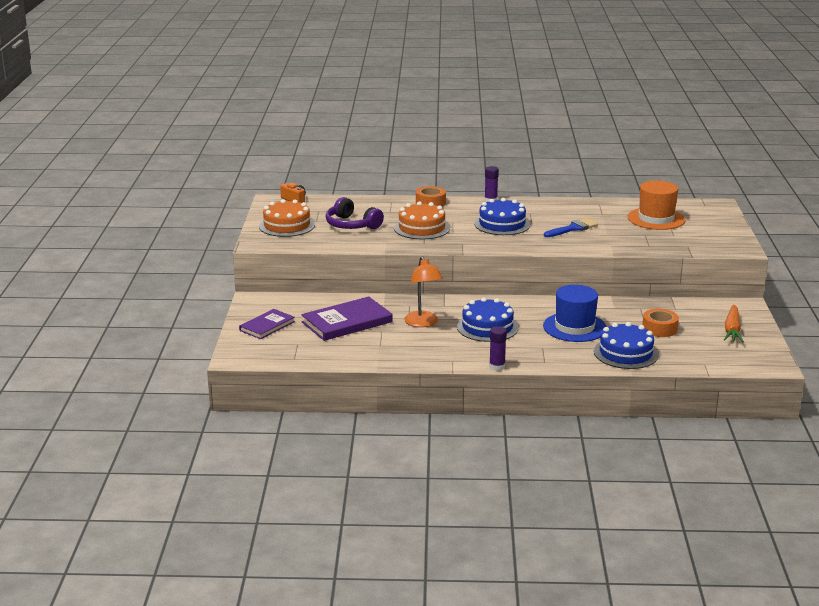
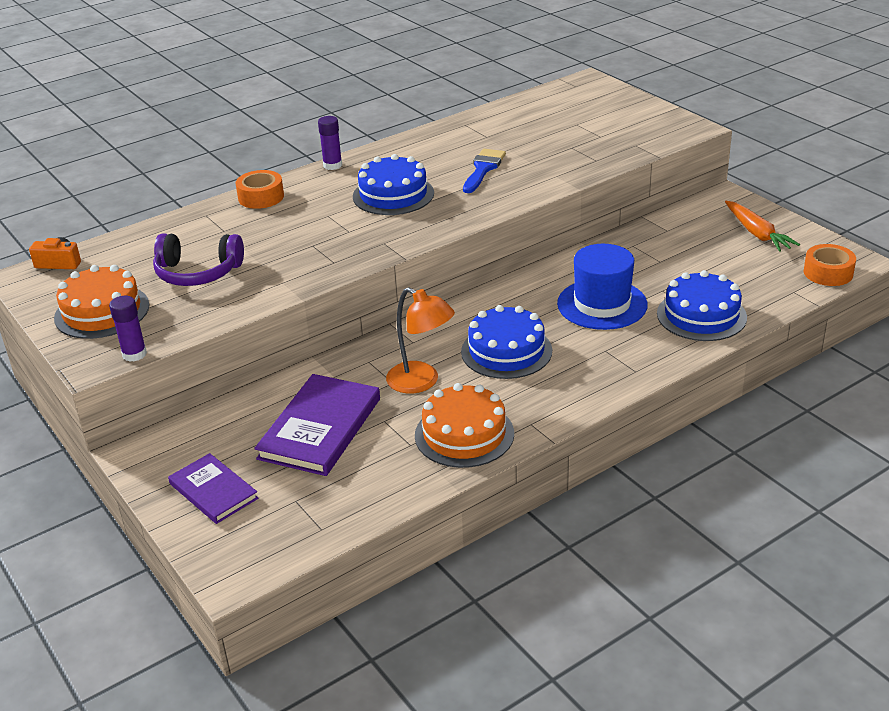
camera: 35 degrees left, 10 degrees up
(267, 326) = (213, 491): purple book -> purple book turned 45 degrees counterclockwise
(421, 228) = (300, 240): orange cake -> orange cake (464, 434)
(497, 366) = (593, 406): purple glue stick -> purple glue stick (134, 354)
(656, 219) = (553, 122): orange hat -> none
(659, 329) = (689, 265): orange tape -> orange tape (828, 273)

